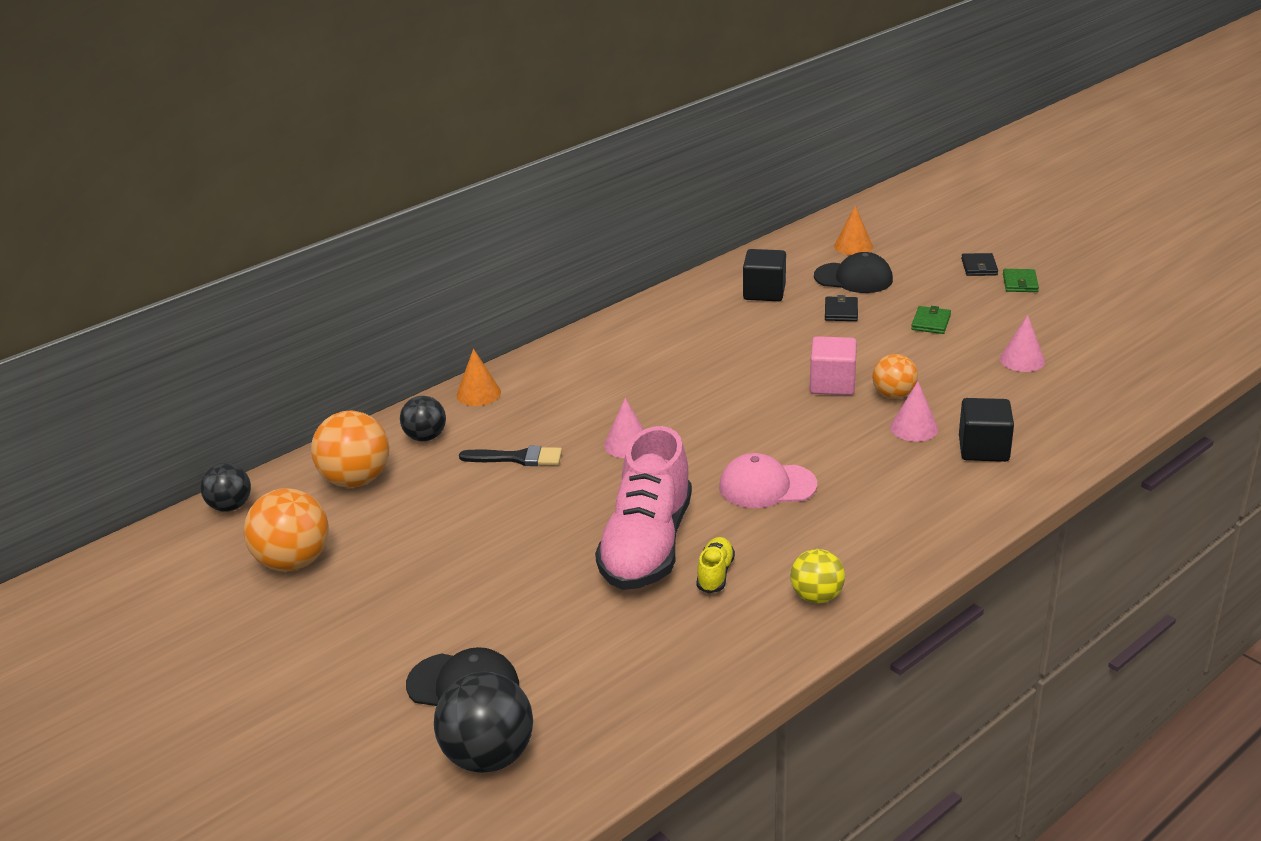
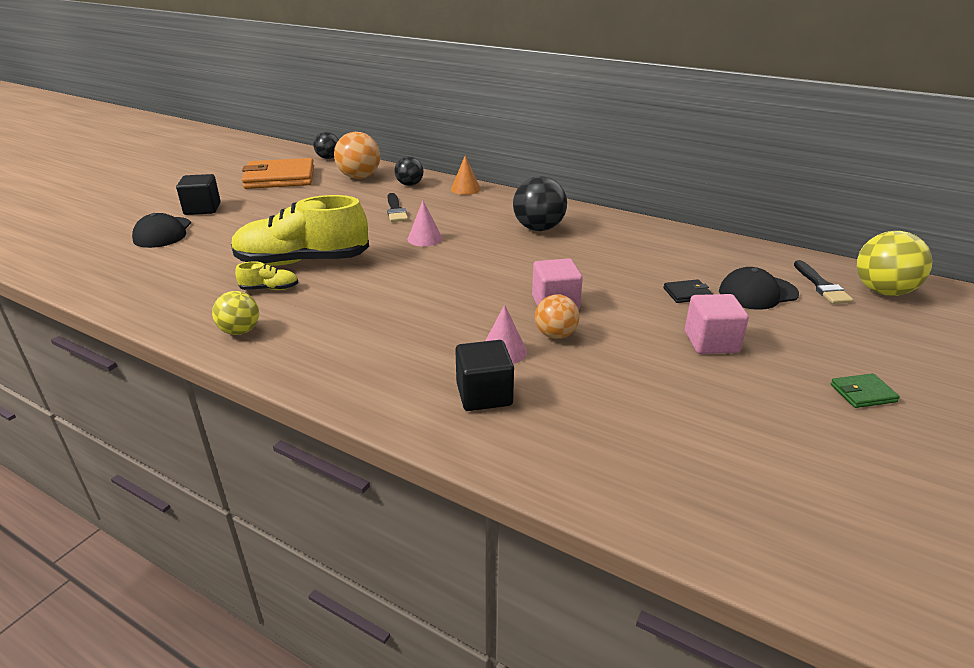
camera: 70 degrees right, 0 degrees up
(293, 562) = (280, 178): orange ball -> orange wallet
(488, 757) = (97, 249): black ball -> black ball (538, 228)
(647, 546) = (302, 261): pink shoe -> yellow shoe
(764, 292) = (686, 256): black cube -> black cube (202, 209)
(767, 486) = (386, 294): pink cap -> none
(853, 246) = (821, 286): orange cone -> black brush
(853, 278) = (757, 293): black cap -> black cap turned 75 degrees clockwise
(874, 224) = (882, 291): none -> yellow ball
(931, 322) = (711, 342): green wallet -> pink cube
(979, 267) = (868, 361): black wallet -> none
(1022, 360) = (681, 407): pink cone -> none

